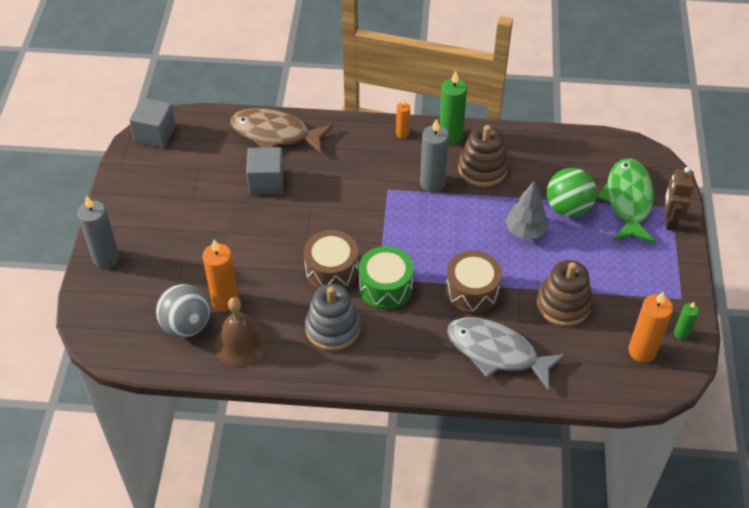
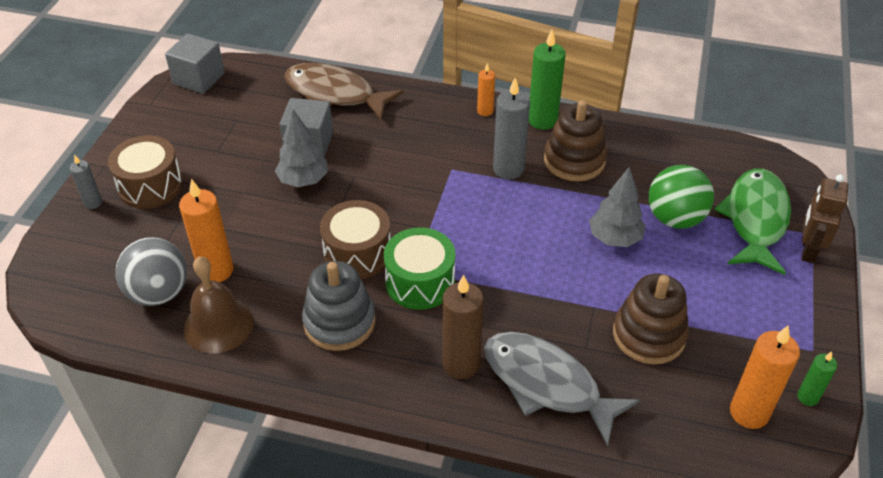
camera: 10 degrees right, 5 degrees down
(106, 258) = (93, 203): grey candle -> grey candle, size x0.55
(271, 215) = (303, 181): none -> grey tree
(431, 346) = (461, 364): none -> brown candle
(472, 292) = (530, 303): brown drum -> brown drum (150, 186)

